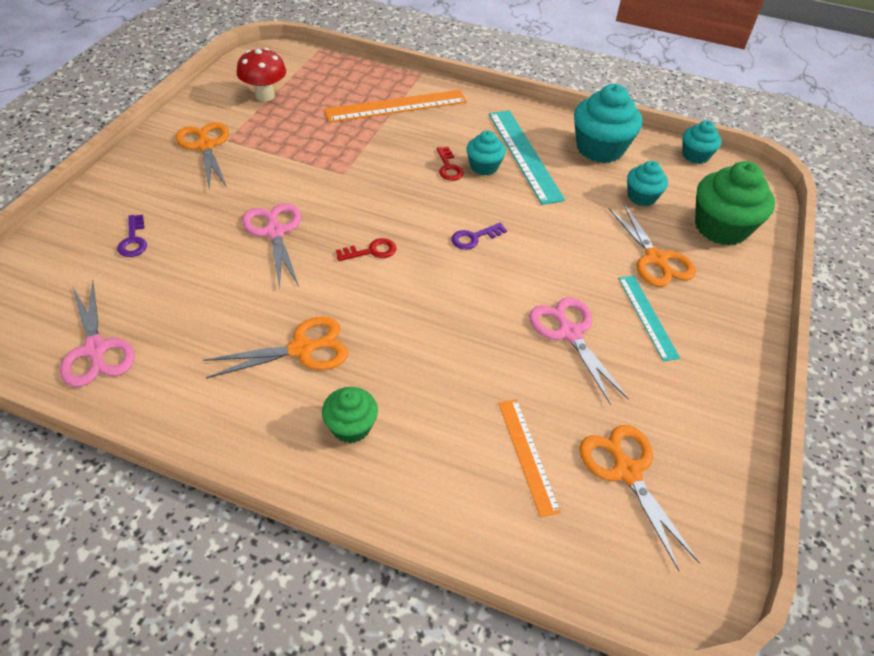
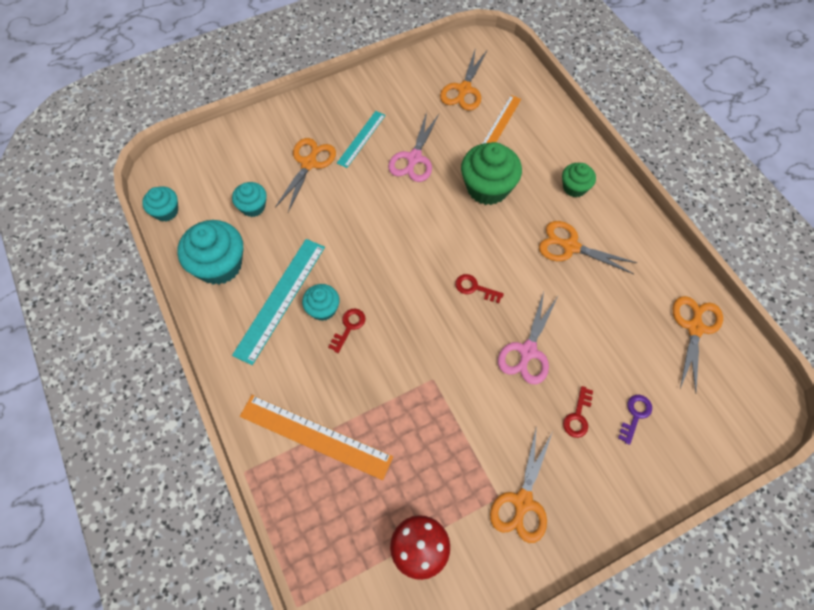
camera: 135 degrees left, 15 degrees up
(96, 349) = (694, 328): pink scissors -> orange scissors
(191, 213) = (578, 416): none -> red key
(474, 238) = (398, 252): purple key -> none
(721, 228) = (240, 154): green cupcake -> green cupcake (487, 188)

